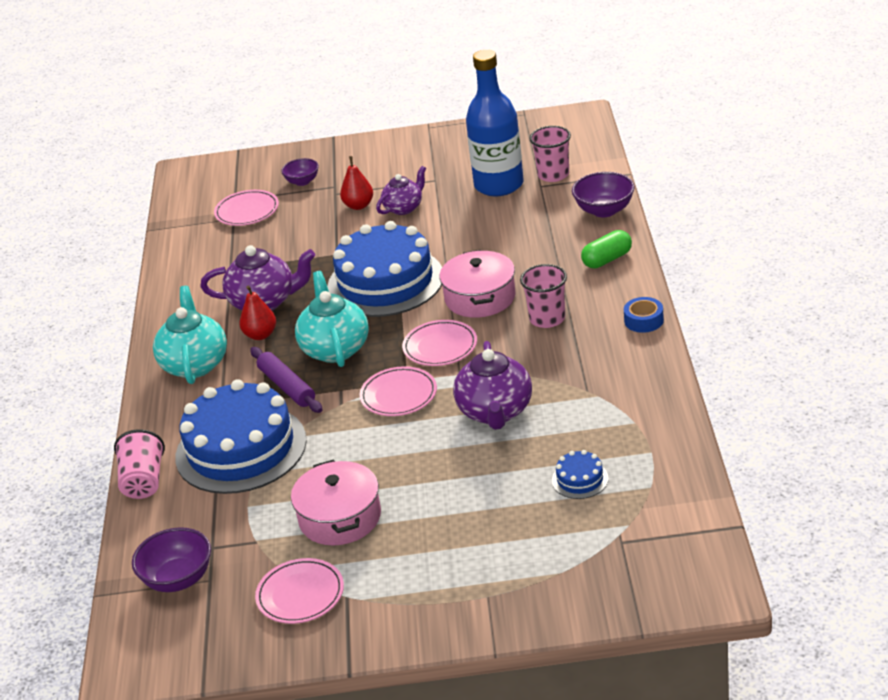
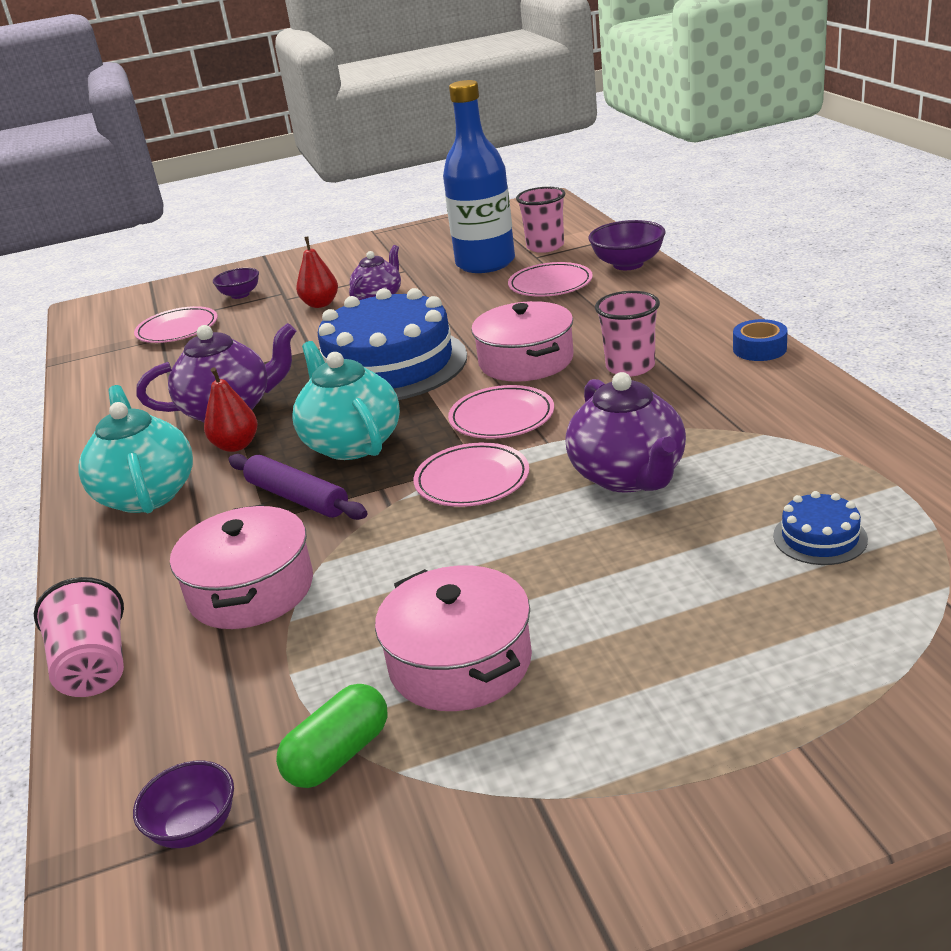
camera: 15 degrees left, 5 degrees down
(178, 579) = (194, 827): purple bowl -> purple bowl, size x0.65
(241, 449) = (251, 590): blue cake -> pink pot
(300, 594) = (445, 811): pink plate -> pink plate (550, 284)
(607, 260) = (665, 303): green capsule -> green capsule (338, 755)

